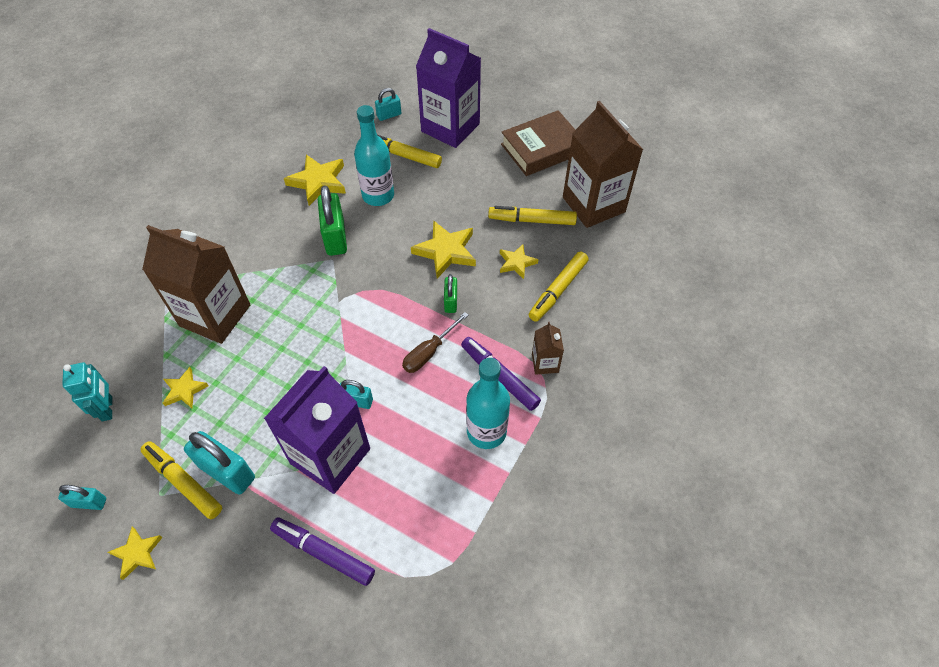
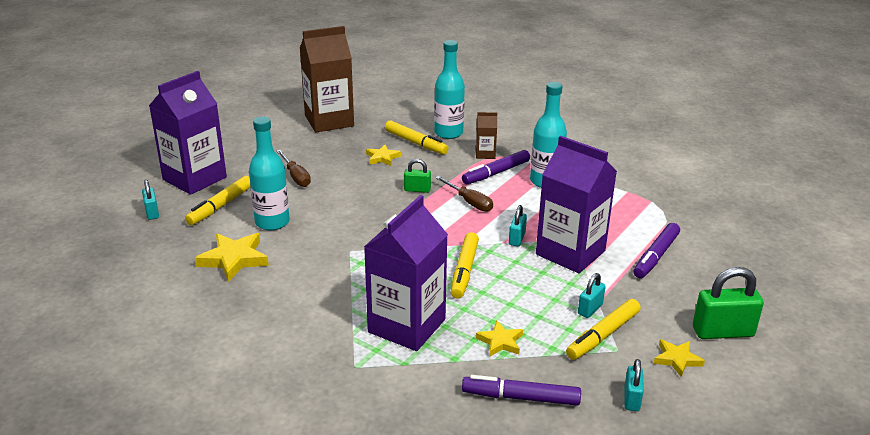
camera: 85 degrees left, 25 degrees down
(107, 408) = (521, 398): turquoise robot -> purple marker
(215, 315) = (407, 326): brown carton -> purple carton
(227, 472) = (590, 309): turquoise padlock -> turquoise padlock, size x0.56
(335, 237) = (320, 248): green padlock -> green padlock (722, 332)
(446, 251) = (359, 189): yellow star -> none
(464, 198) = (296, 176): none -> brown screwdriver
(532, 220) = (337, 147): yellow marker -> yellow marker (464, 270)
(541, 149) = (251, 136): brown book -> none
(591, 321) = (448, 133): none -> turquoise bottle

